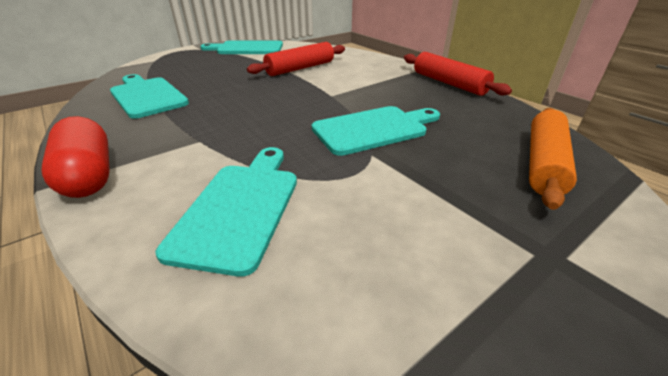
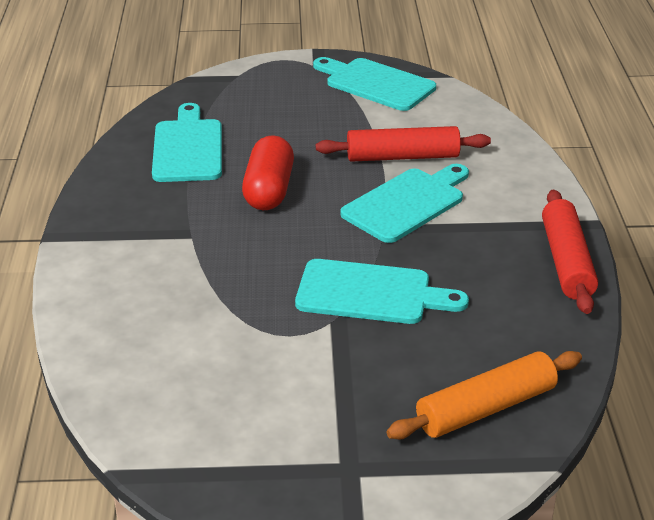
camera: 35 degrees right, 0 degrees up
(89, 175) = (83, 241): red capsule -> red capsule (269, 190)
(240, 208) = (169, 324): turquoise cutting board -> turquoise cutting board (407, 203)

